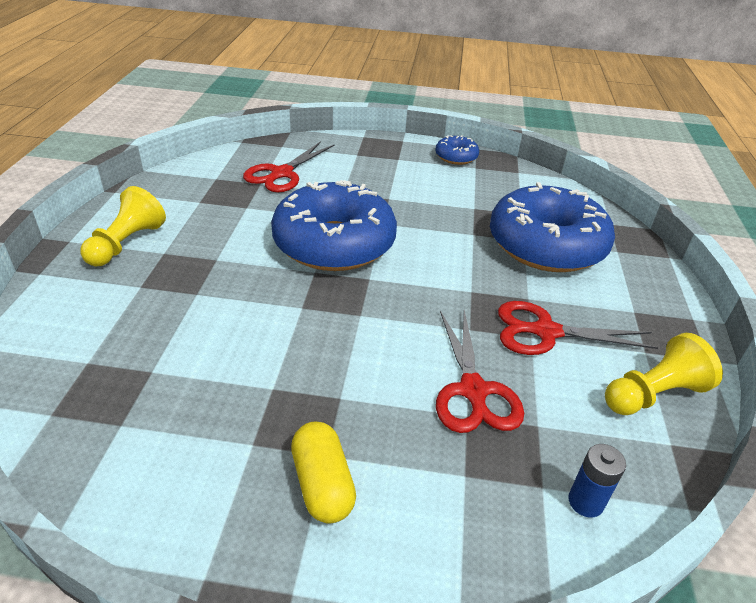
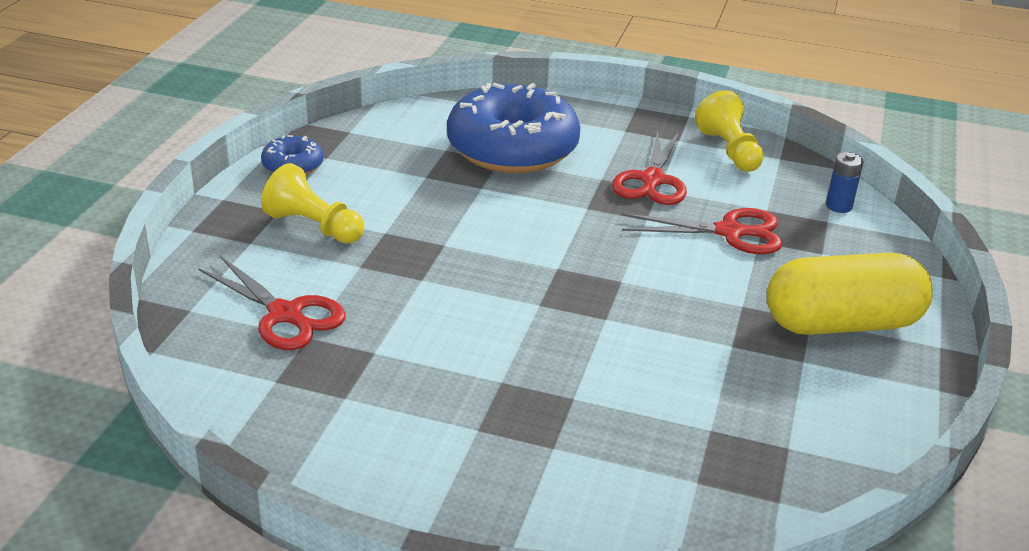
camera: 80 degrees left, 5 degrees down
(126, 243) = (448, 467): yellow pawn -> yellow pawn (314, 226)
(322, 484) = (842, 324): yellow capsule -> yellow capsule, size x1.77
(334, 243) = (482, 284): blue donut -> none

